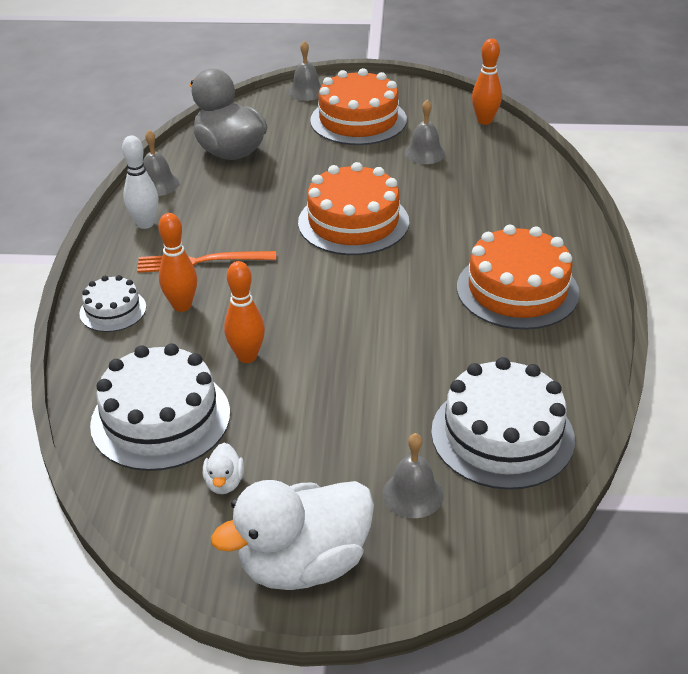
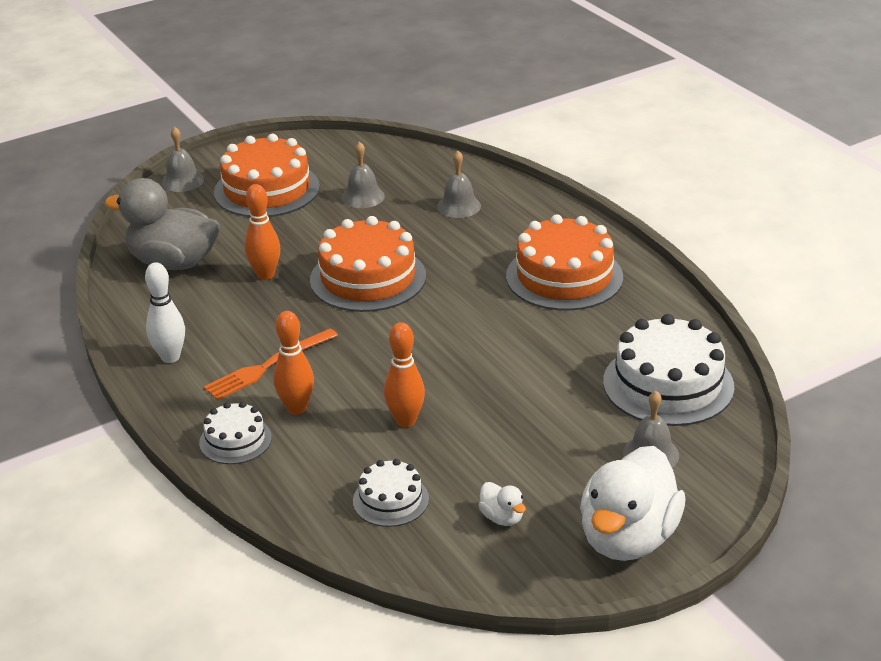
camera: 35 degrees left, 5 degrees down
(157, 184) = (136, 318): grey bell -> grey bell (459, 206)
(161, 418) = (390, 500): white cake -> white cake, size x0.54
(484, 121) = (384, 150): orange bowling pin -> orange bowling pin (265, 275)

